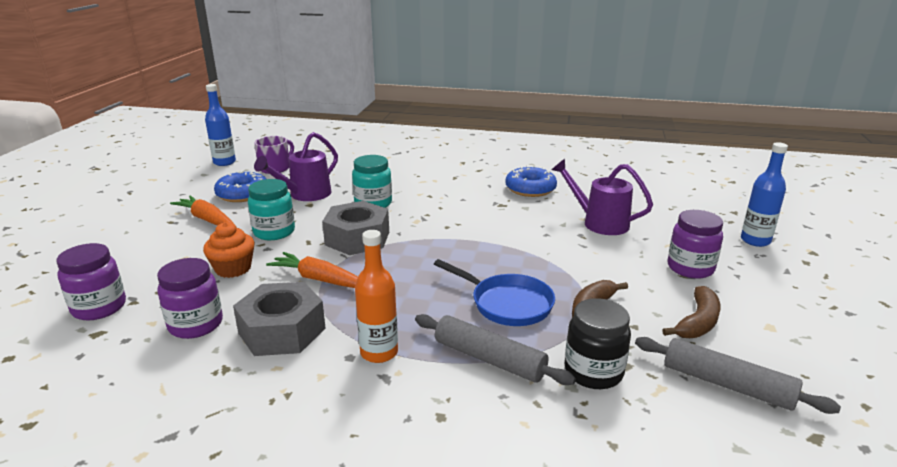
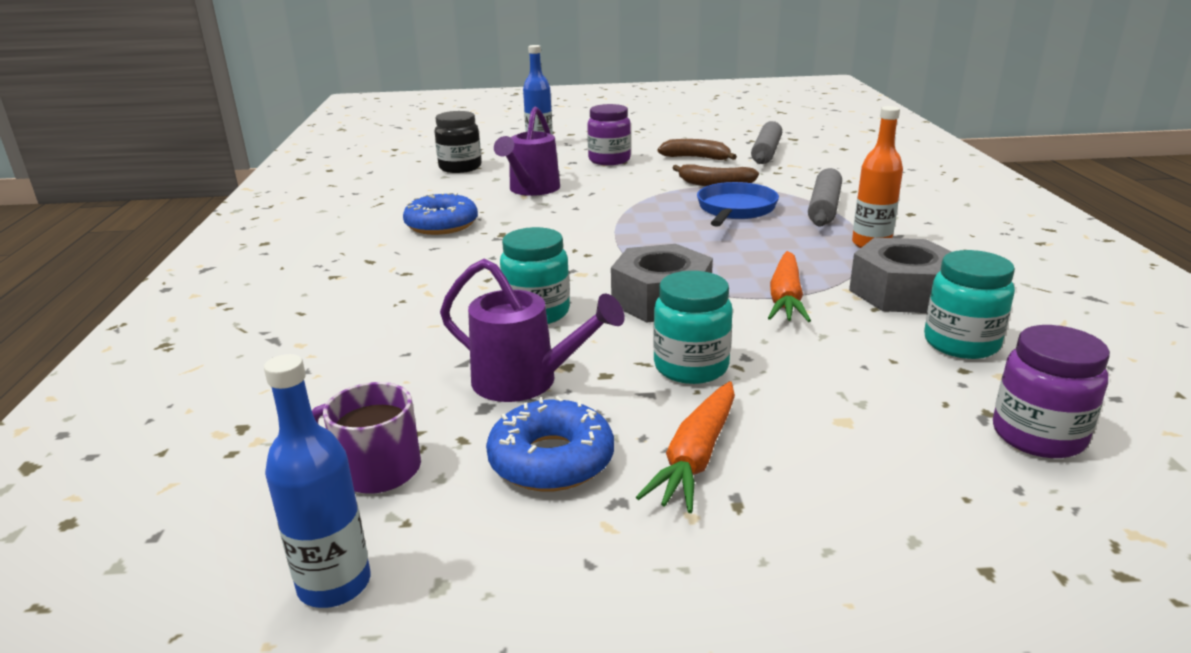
camera: 105 degrees left, 0 degrees up
(196, 325) = (961, 344): purple jar -> turquoise jar
(233, 268) = (824, 364): orange cupcake -> none
(593, 372) = (797, 180): black jar -> black jar (460, 168)

